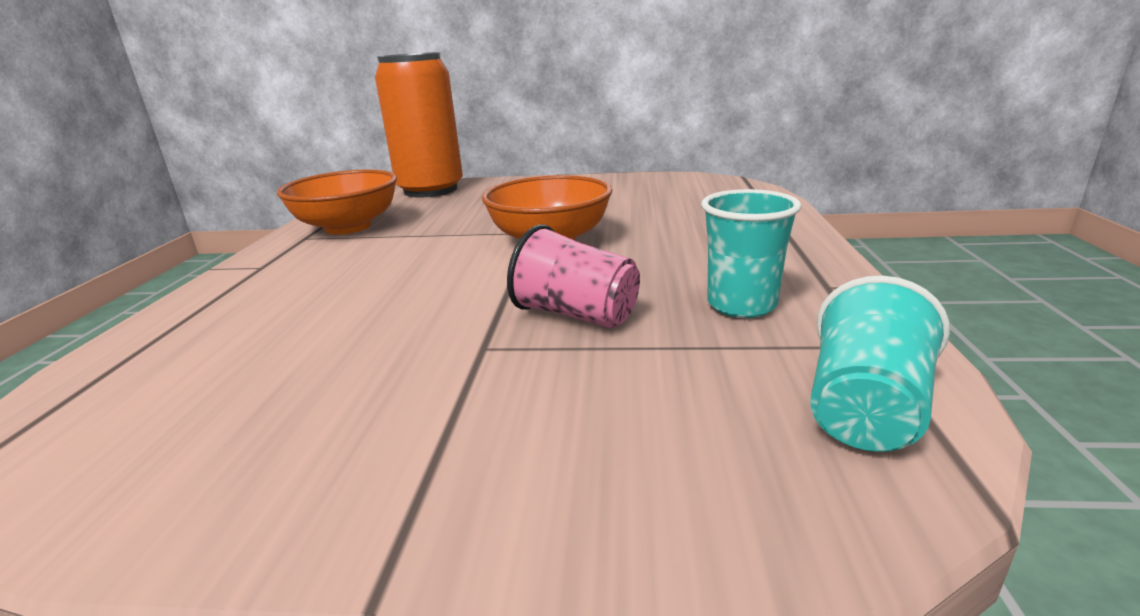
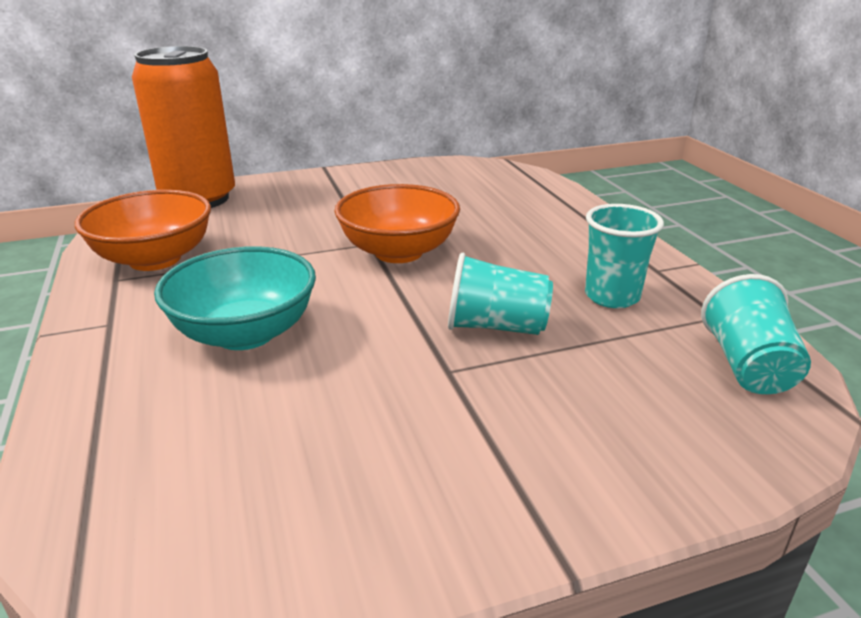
camera: 25 degrees left, 5 degrees up
(346, 287) = (245, 333): none -> turquoise bowl
(576, 315) = (495, 326): pink cup -> turquoise cup

